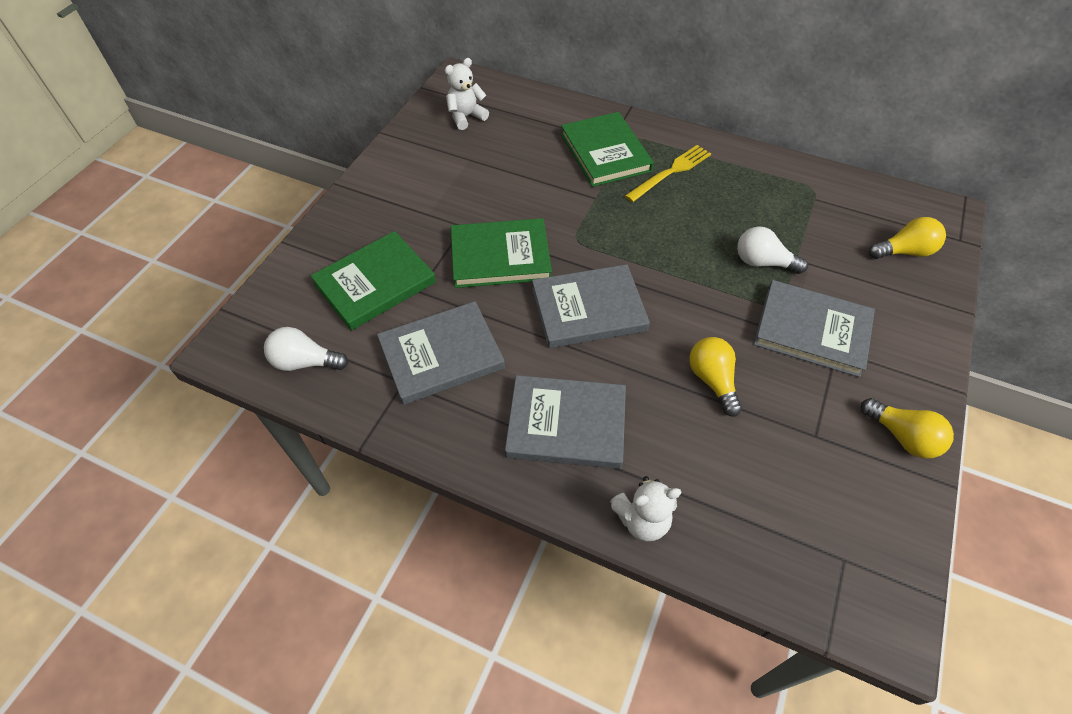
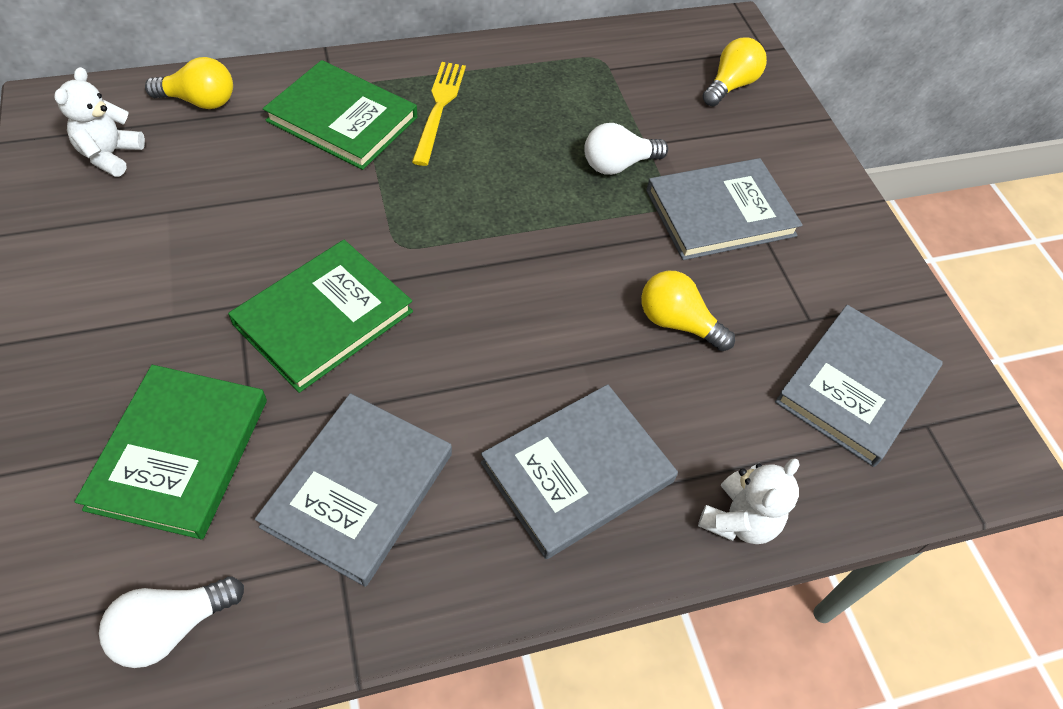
camera: 45 degrees left, 0 degrees up
(588, 309) = (486, 322): grey book -> grey book (856, 387)
(902, 436) = (874, 273): yellow light bulb -> yellow light bulb (199, 101)

